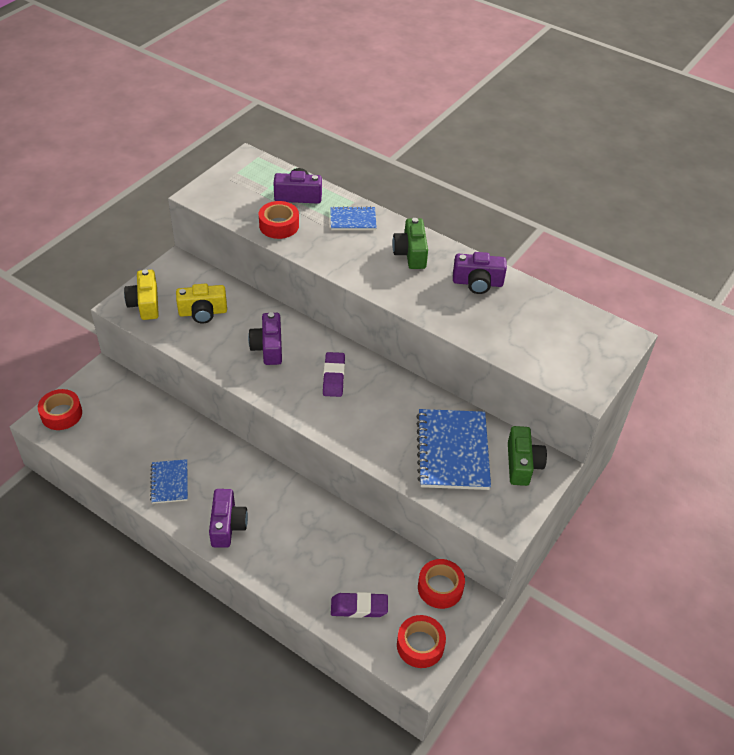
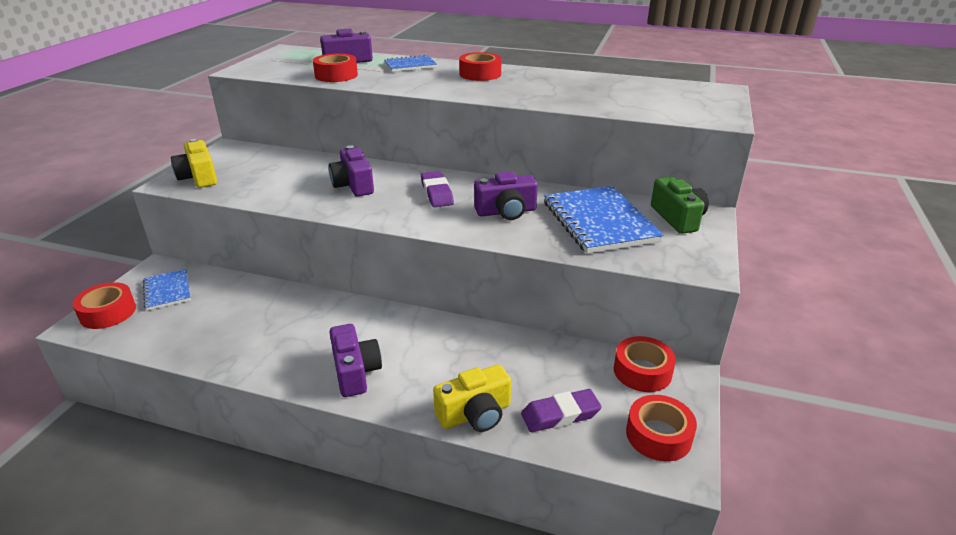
camera: 15 degrees left, 15 degrees down
(169, 482) = (266, 346): blue notebook -> blue notebook (167, 291)
(203, 312) = (269, 173): yellow camera -> yellow camera (475, 414)
(411, 253) = (480, 74): green camera -> red tape
(477, 283) = (557, 80): purple camera -> purple camera (506, 212)

